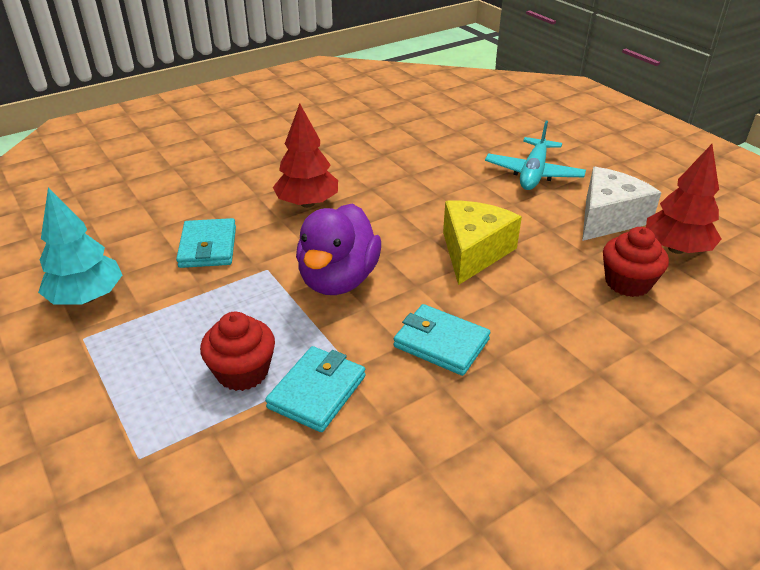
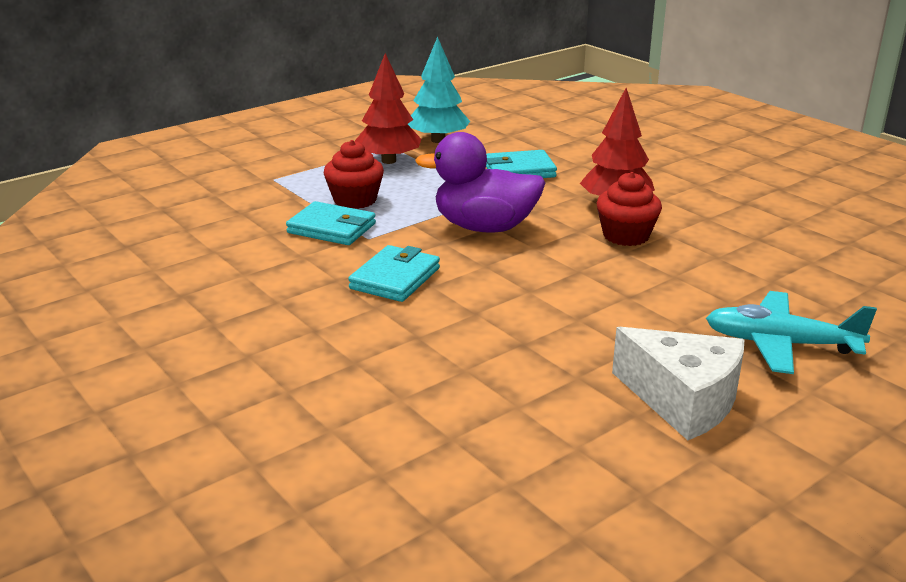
camera: 85 degrees right, 10 degrees down
(473, 252) = (556, 296): yellow cheese -> none
(627, 283) = (523, 400): red cupcake -> red cupcake (626, 236)
(676, 248) = (623, 454): red tree -> red tree (389, 161)

